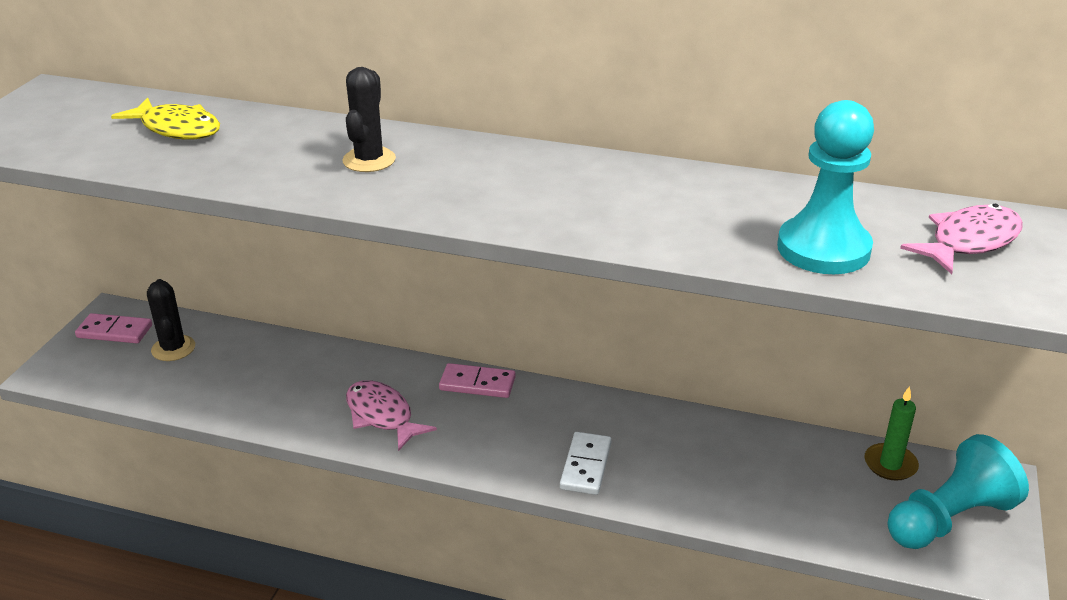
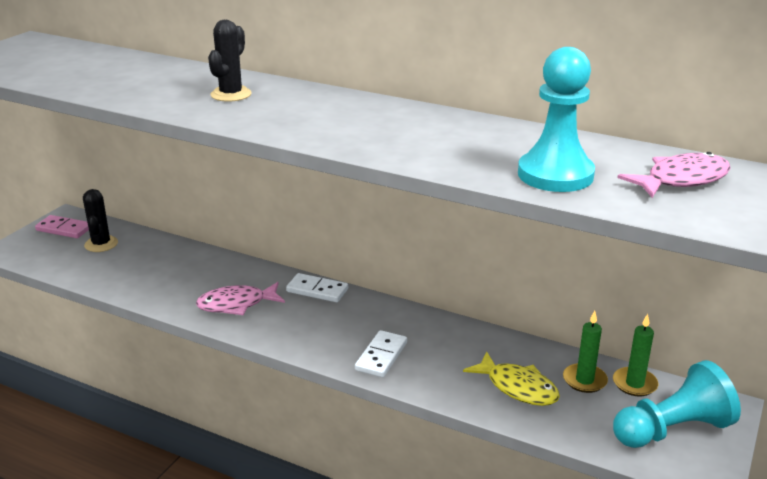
camera: 10 degrees right, 5 degrees down
(177, 129) = (104, 67): yellow fish -> yellow fish (517, 387)
(382, 416) = (236, 304): pink fish -> pink fish turned 75 degrees counterclockwise
(477, 383) = (317, 290): pink domino -> white domino
(833, 467) = (584, 380): none -> green candle

